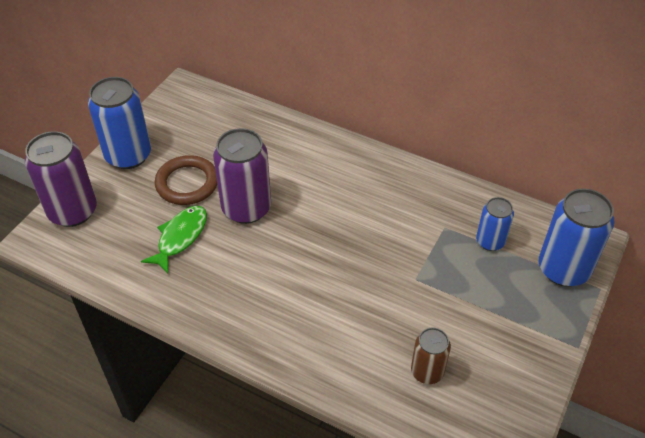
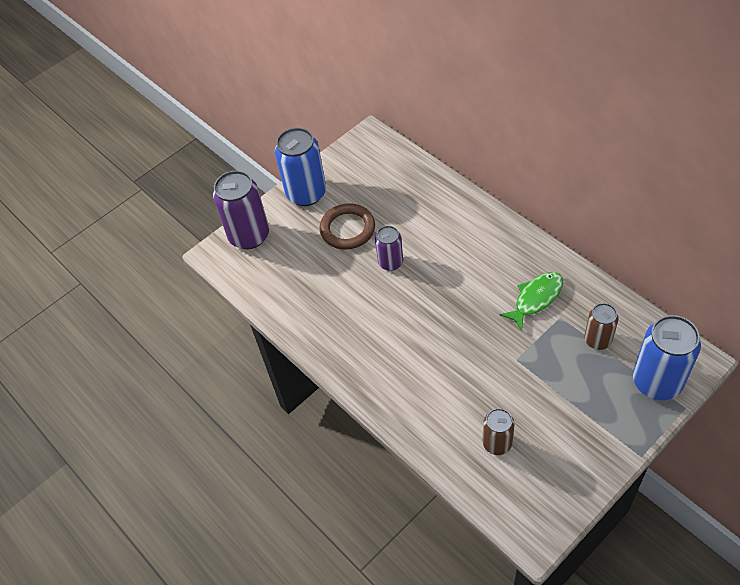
camera: 25 degrees right, 5 degrees up
(180, 237) = (328, 277): green fish -> green fish (536, 299)
(246, 208) = (390, 262): purple can -> purple can, size x0.57
(490, 241) = (597, 340): blue can -> brown can

